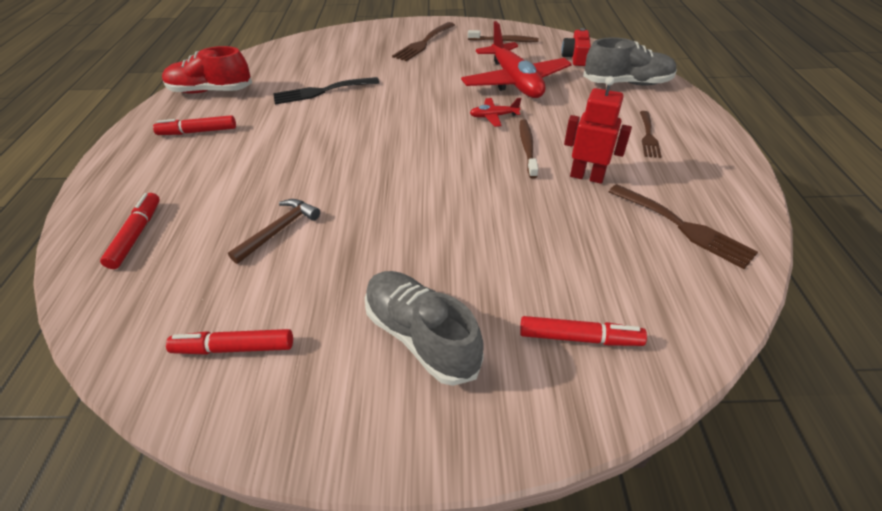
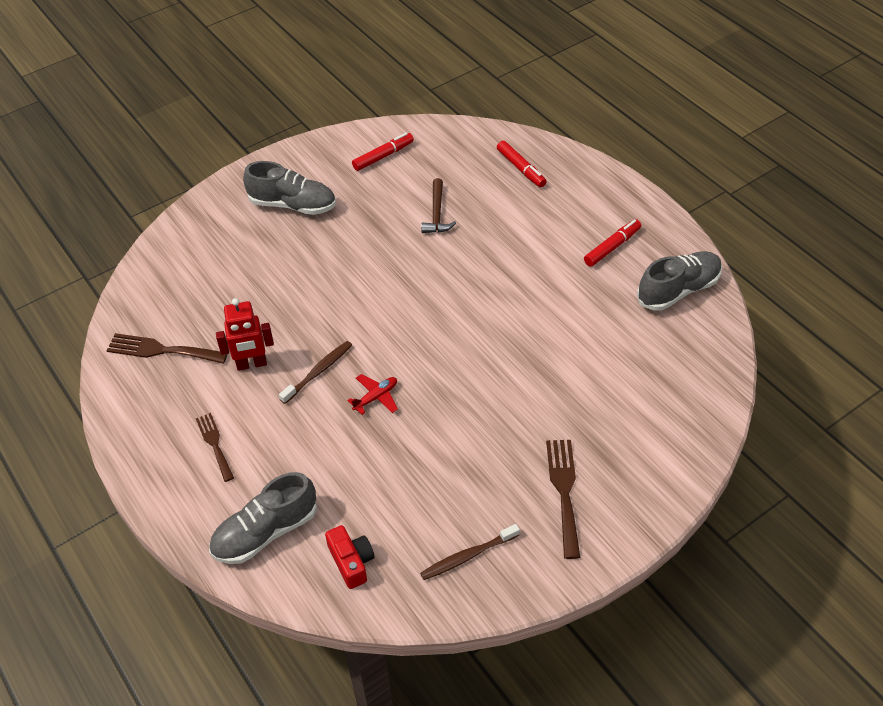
camera: 145 degrees right, 5 degrees up
(211, 91) = (678, 290): red shoe -> grey shoe
(321, 91) = (575, 345): black fork -> none
(515, 82) = (393, 467): red plane -> none
(527, 148) = (318, 372): brown toothbrush -> brown toothbrush turned 105 degrees counterclockwise
(579, 338) = (206, 244): red marker -> none

